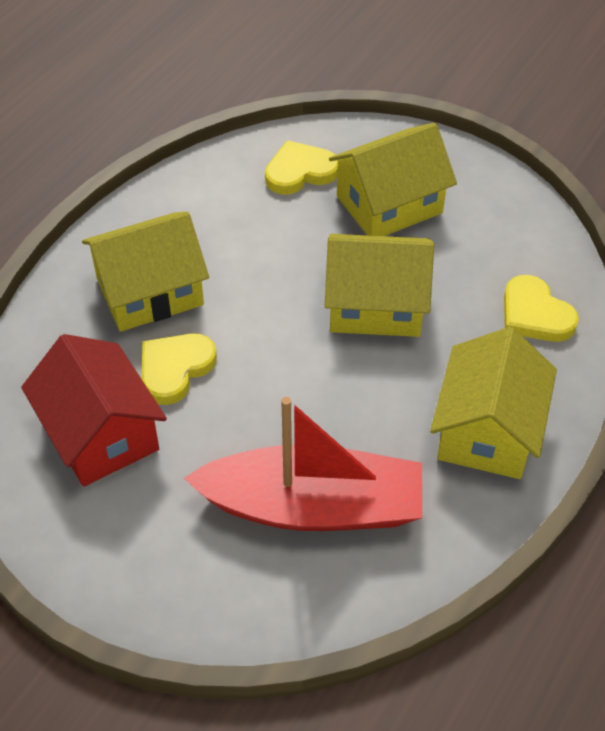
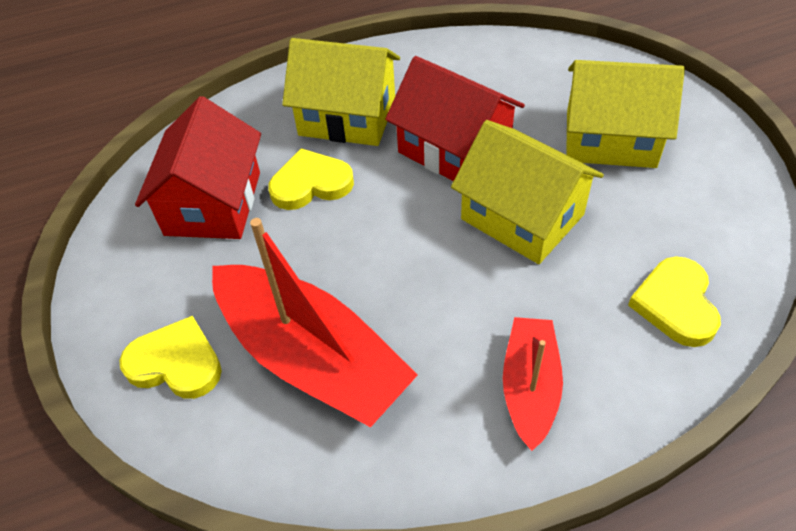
camera: 40 degrees right, 0 degrees up
(272, 275) = (454, 149): none -> red house
(300, 172) = (552, 79): yellow heart -> yellow heart (176, 363)
(487, 430) = (530, 387): yellow house -> red boat

